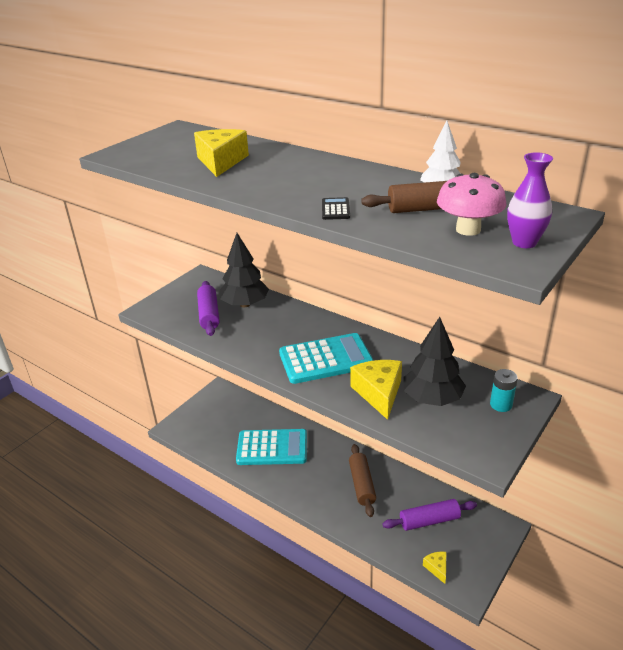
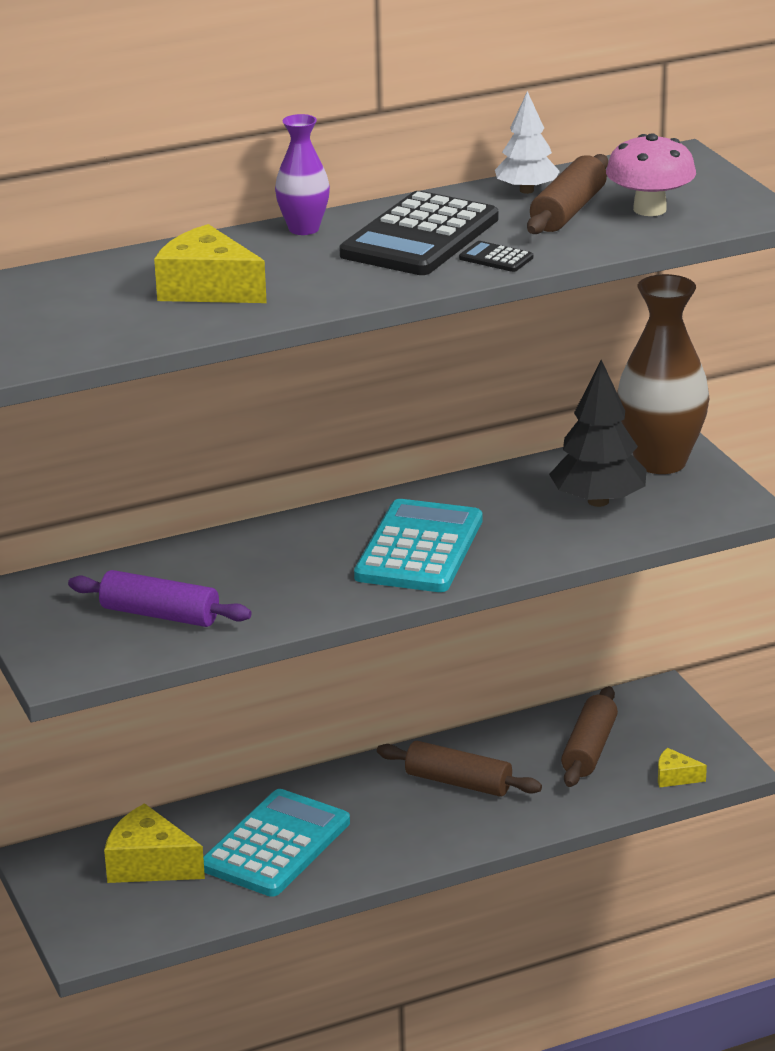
camera: 60 degrees left, 5 degrees down
(245, 304) = (172, 574): black tree -> none
(339, 184) = (420, 237): none -> black calculator
(379, 393) = (544, 534): yellow cheese -> yellow cheese (149, 864)
(429, 520) = (589, 749): purple rolling pin -> brown rolling pin
(501, 404) = (660, 462): turquoise battery -> brown vase
(524, 242) = (715, 195): purple vase -> purple vase (304, 229)

